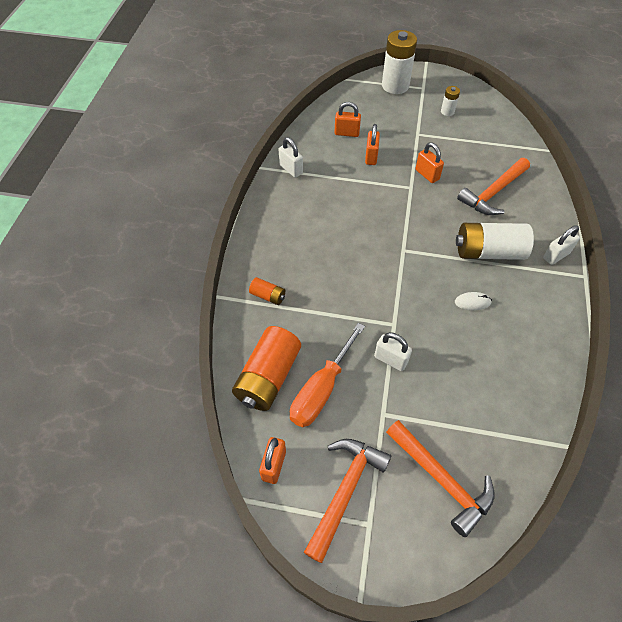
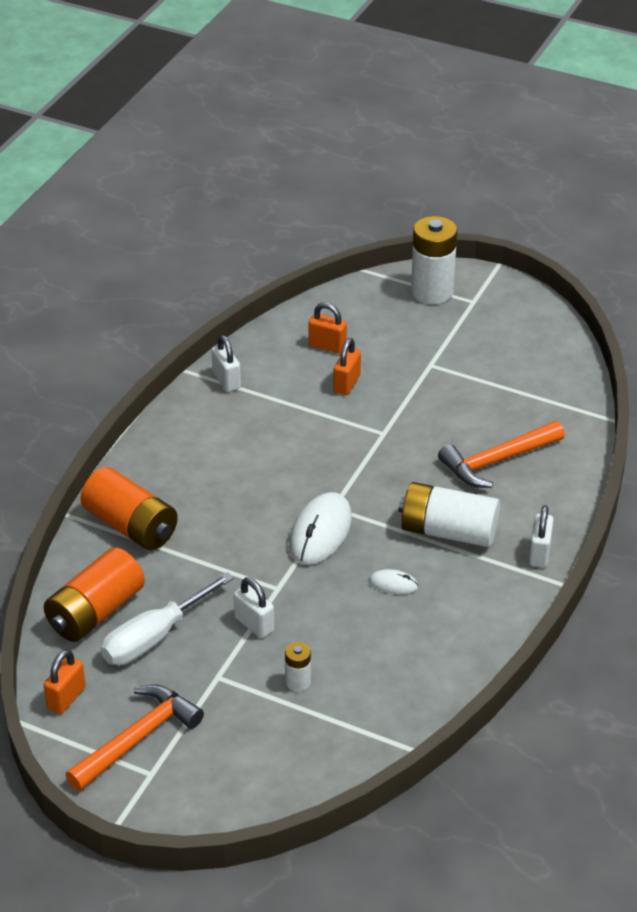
camera: 15 degrees right, 15 degrees down
(268, 296) = (131, 526): orange battery -> orange battery, size x2.09
(321, 389) = (154, 637): orange screwdriver -> white screwdriver
(403, 271) = (320, 532): none -> white mouse
(427, 174) = (415, 421): orange padlock -> none
(441, 479) = (254, 752): orange hammer -> none
(447, 111) = (491, 341): white battery -> white battery (298, 682)
(556, 256) = (539, 553): white padlock -> white padlock turned 60 degrees counterclockwise

